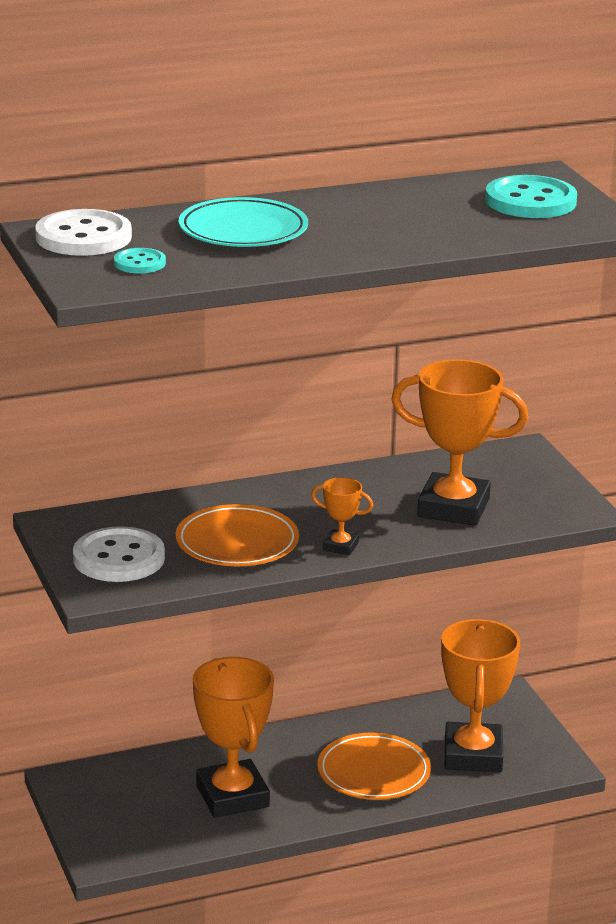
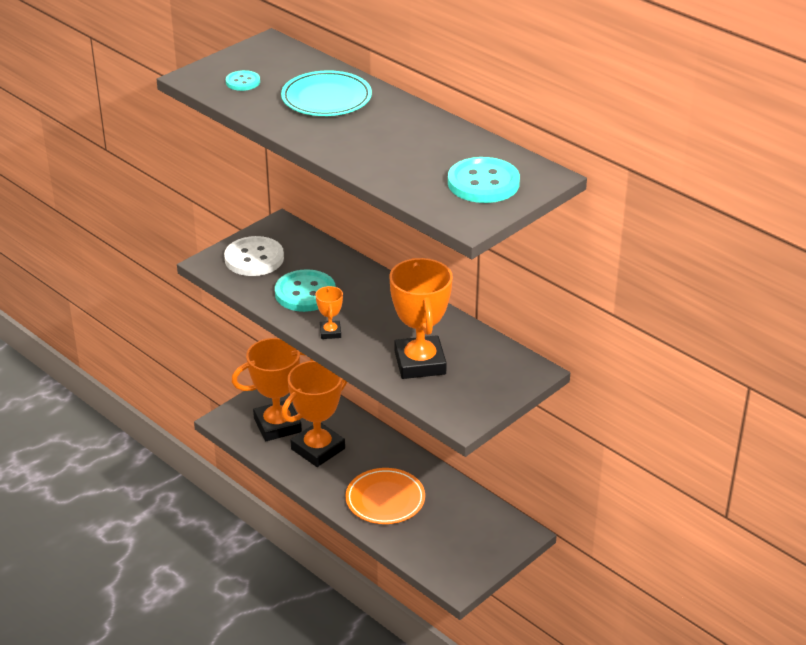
camera: 65 degrees right, 10 degrees up
(83, 237) = (269, 55): white button -> none
(237, 542) = (305, 293): orange plate -> turquoise button
(473, 755) = (438, 538): orange trophy -> orange trophy (277, 425)

